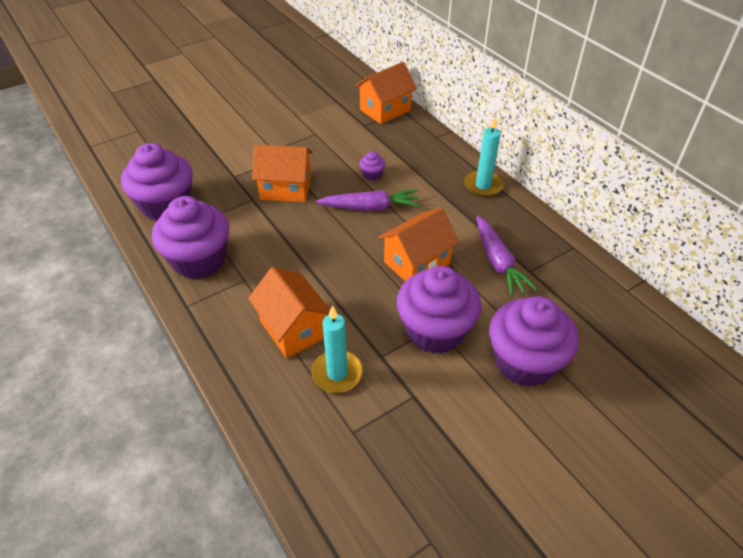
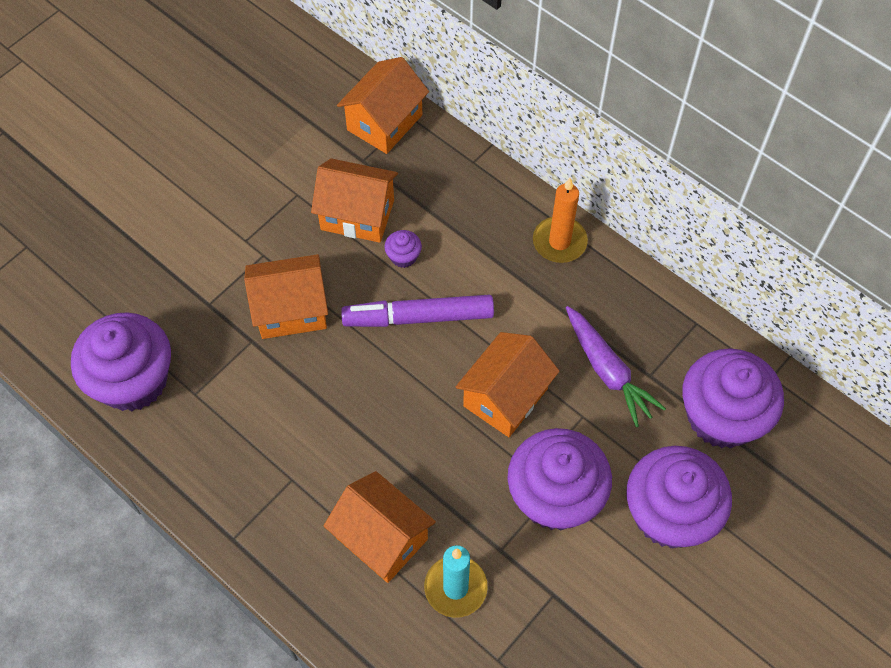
camera: 15 degrees left, 15 degrees up
(199, 260) = (219, 462): purple cupcake -> purple cupcake (721, 416)
(350, 149) = (357, 215): none -> orange house
(370, 207) = (418, 317): purple carrot -> purple marker
(483, 185) = (559, 242): turquoise candle -> orange candle

